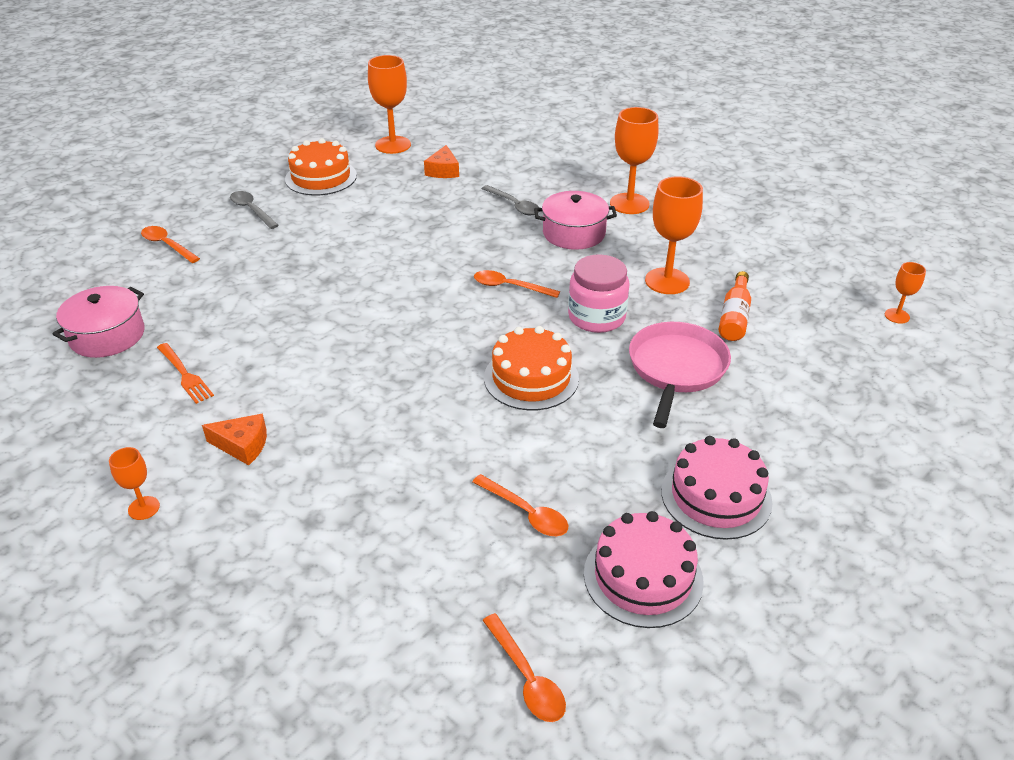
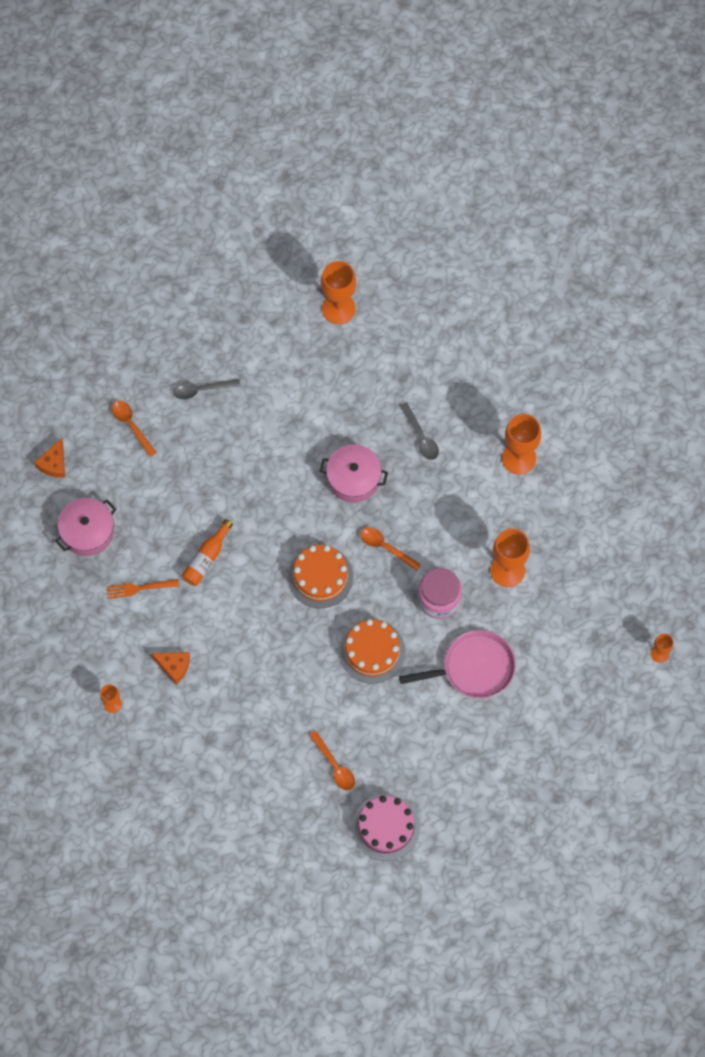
camera: 15 degrees right, 30 degrees up
(184, 374) = (140, 588): orange fork -> orange fork turned 105 degrees clockwise
(252, 210) = (201, 389): grey spoon -> grey spoon turned 75 degrees counterclockwise
(321, 177) = (265, 350): orange cake -> orange cake (320, 576)
(443, 171) = (374, 365): orange cheese -> orange cheese (54, 463)
(526, 677) = (304, 871): orange spoon -> none
(574, 233) = (457, 490): pink pot -> pink pot (353, 478)
(676, 369) = (474, 668): pink pan -> pink pan turned 45 degrees clockwise
(716, 496) = (451, 783): pink cake -> none
(734, 317) = (539, 624): orange bottle -> orange bottle (206, 558)

